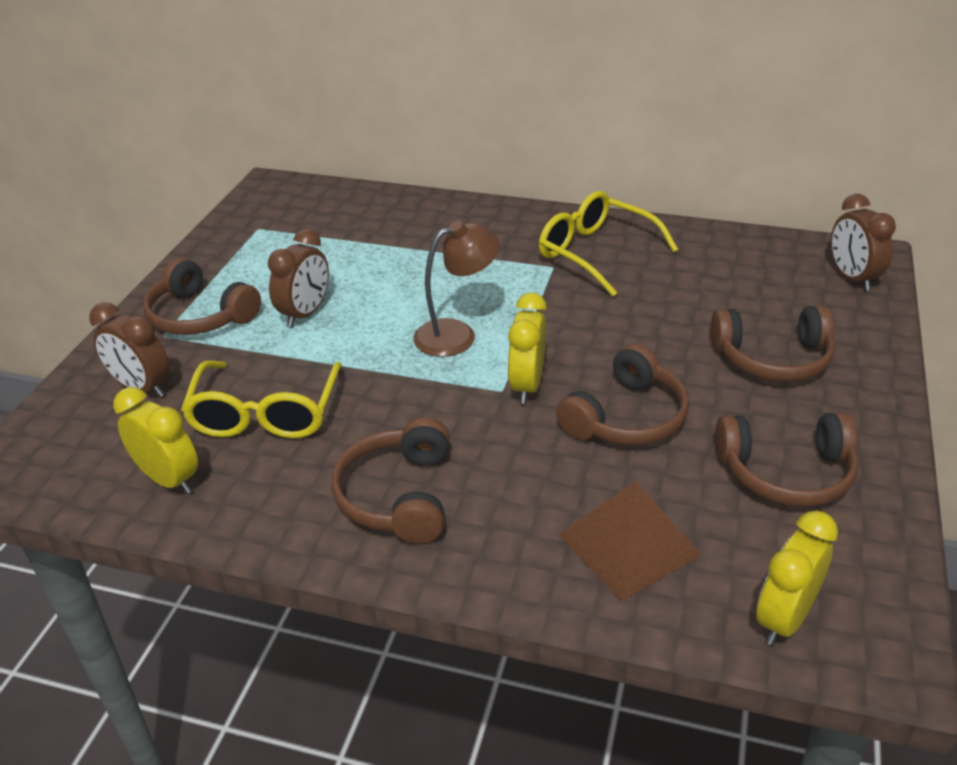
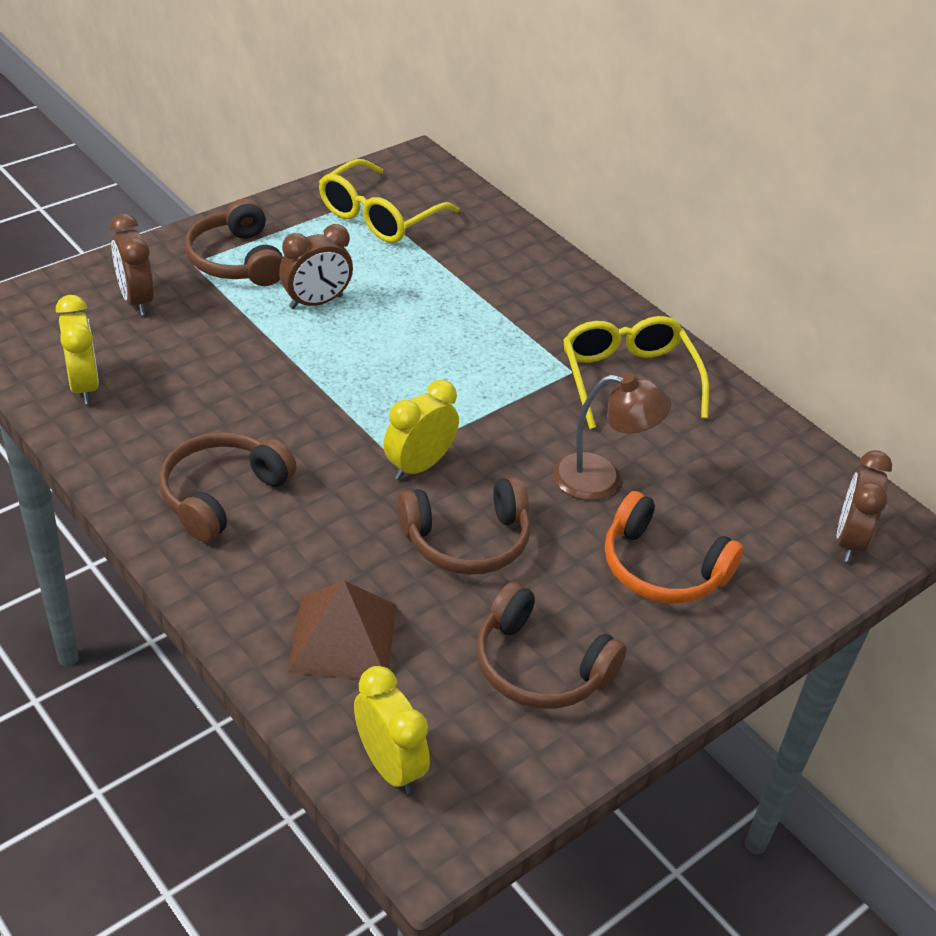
camera: 30 degrees right, 5 degrees up
(265, 413) = (199, 372): yellow glasses -> yellow glasses (380, 216)
(457, 334) = (415, 388): brown lamp -> brown lamp (601, 479)
(773, 359) = (662, 568): brown headphones -> orange headphones
(784, 618) = (389, 765): yellow clock -> yellow clock turned 75 degrees clockwise

